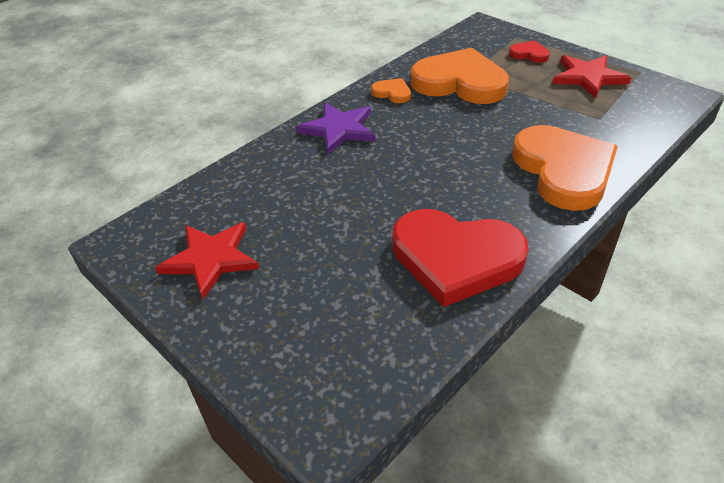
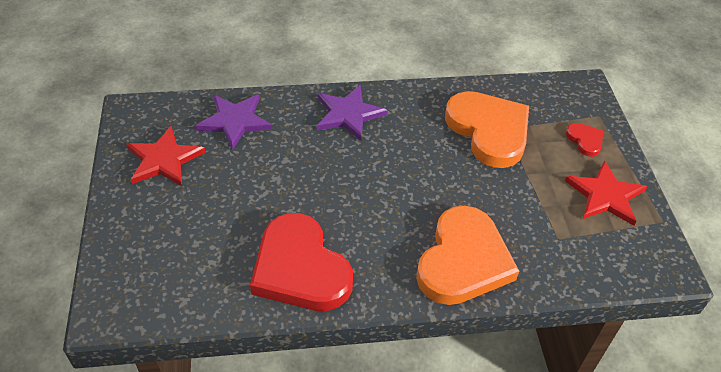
camera: 35 degrees right, 5 degrees up
(242, 189) = (235, 121): none -> purple star
(392, 93) = (424, 107): orange heart -> none

